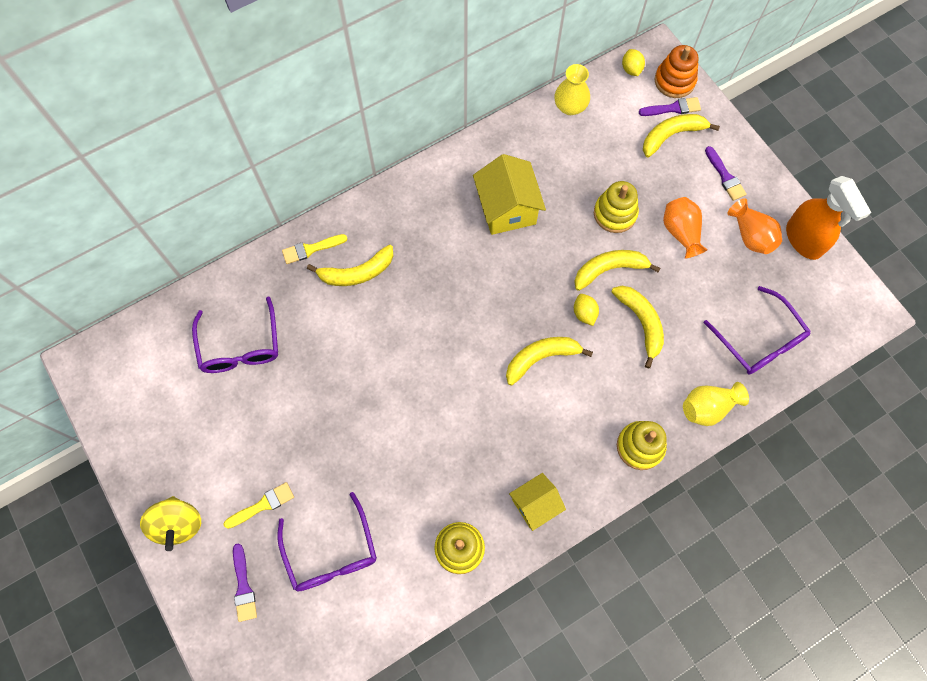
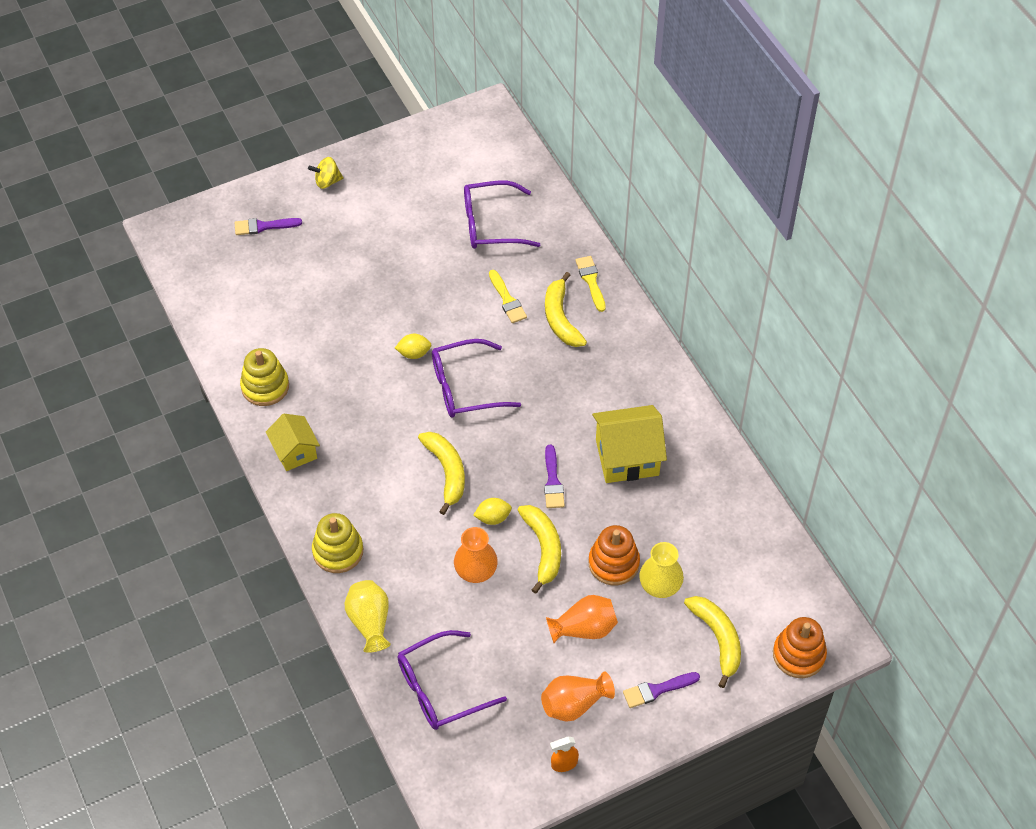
camera: 95 degrees right, 15 degrees down
(178, 524) = (327, 181): yellow spinning top -> yellow spinning top, size x0.64
(263, 505) = (333, 240): yellow brush -> yellow brush (507, 300)
(331, 554) = (279, 289): purple glasses -> purple glasses (464, 387)
(570, 107) = (761, 534): yellow vase -> yellow vase (660, 586)
(615, 213) = (613, 563): yellow stacking toy -> orange stacking toy
(631, 69) = (816, 608): yellow lemon -> yellow lemon (414, 353)
(641, 323) = (476, 571): yellow banana -> orange vase
(673, 108) = (758, 647): purple brush -> purple brush (553, 481)
(804, 240) = (564, 764): orange spray bottle -> orange spray bottle, size x0.45

